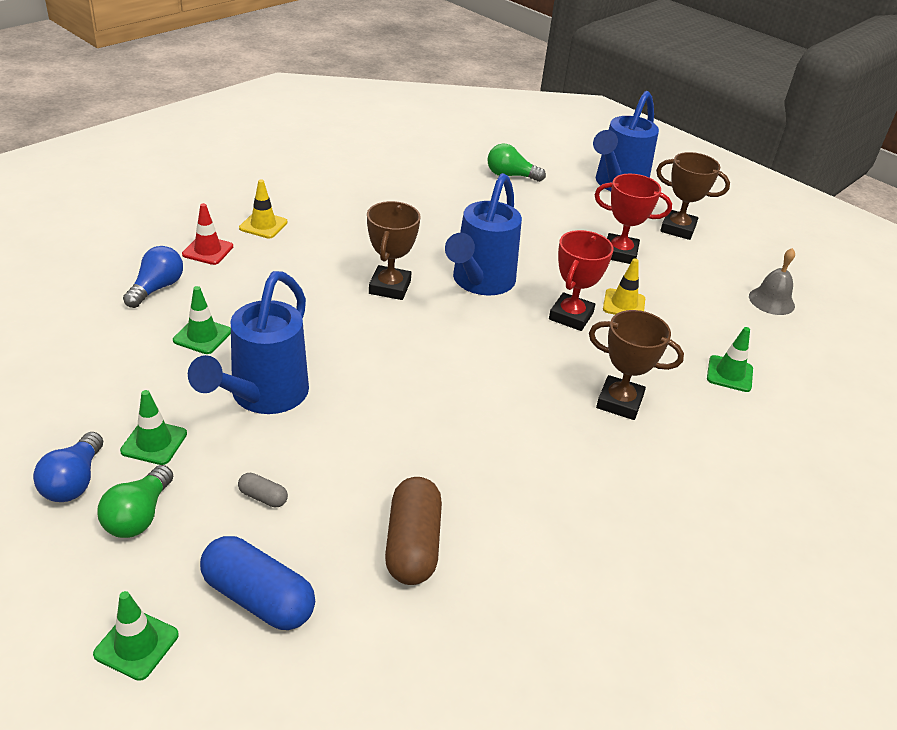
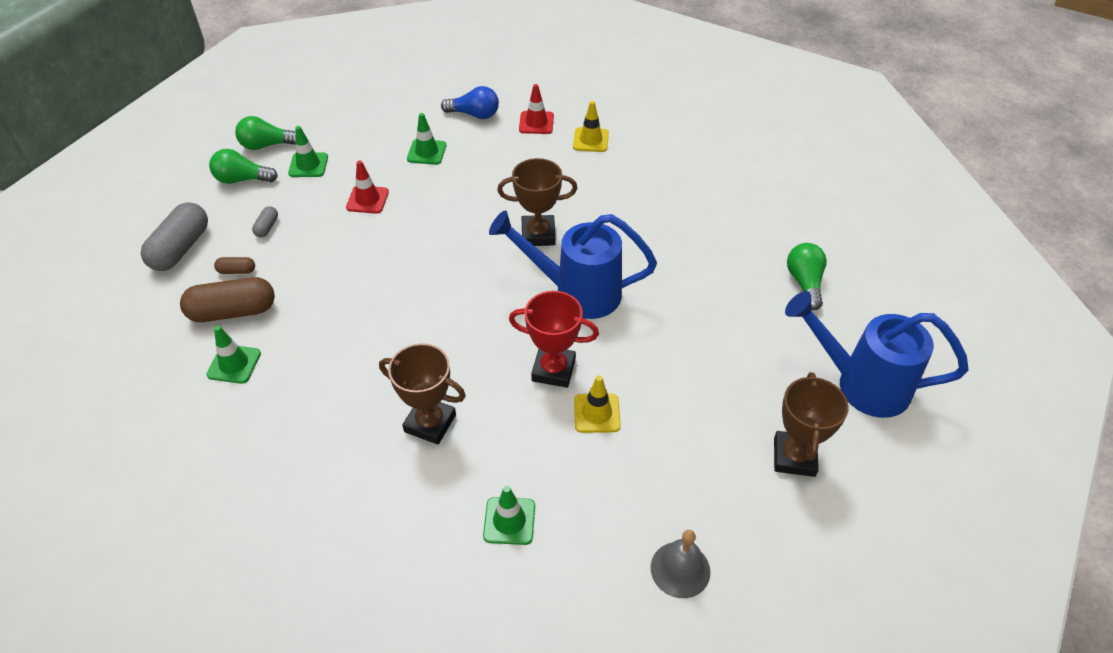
camera: 80 degrees right, 10 degrees up
(74, 481) = (267, 145): blue light bulb -> green light bulb
(136, 644) = (145, 210): green traffic cone -> green traffic cone (234, 364)
(258, 598) = (181, 248): blue capsule -> grey capsule
(262, 397) = (367, 200): blue watering can -> red traffic cone
(336, 535) = (237, 271): none -> brown capsule
(619, 402) = (430, 423): brown trophy -> brown trophy turned 75 degrees counterclockwise
(620, 253) = (699, 401): red trophy -> none

